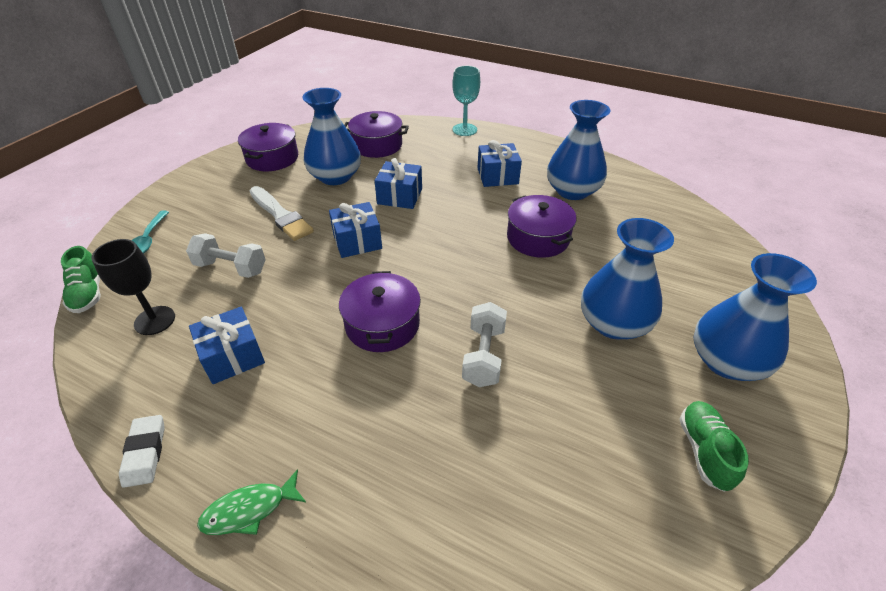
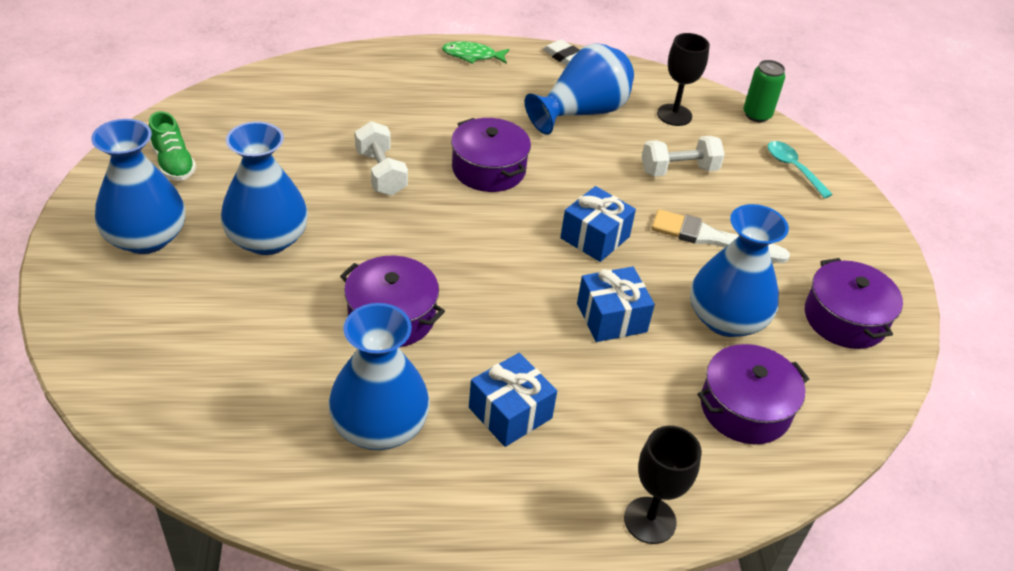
camera: 145 degrees right, 0 degrees up
(89, 293) = (757, 115): green shoe -> green can
(233, 356) = (581, 113): blue gift -> blue vase
(249, 510) = (472, 56): green fish -> green fish turned 120 degrees counterclockwise
(464, 130) = (650, 520): turquoise goblet -> black goblet

